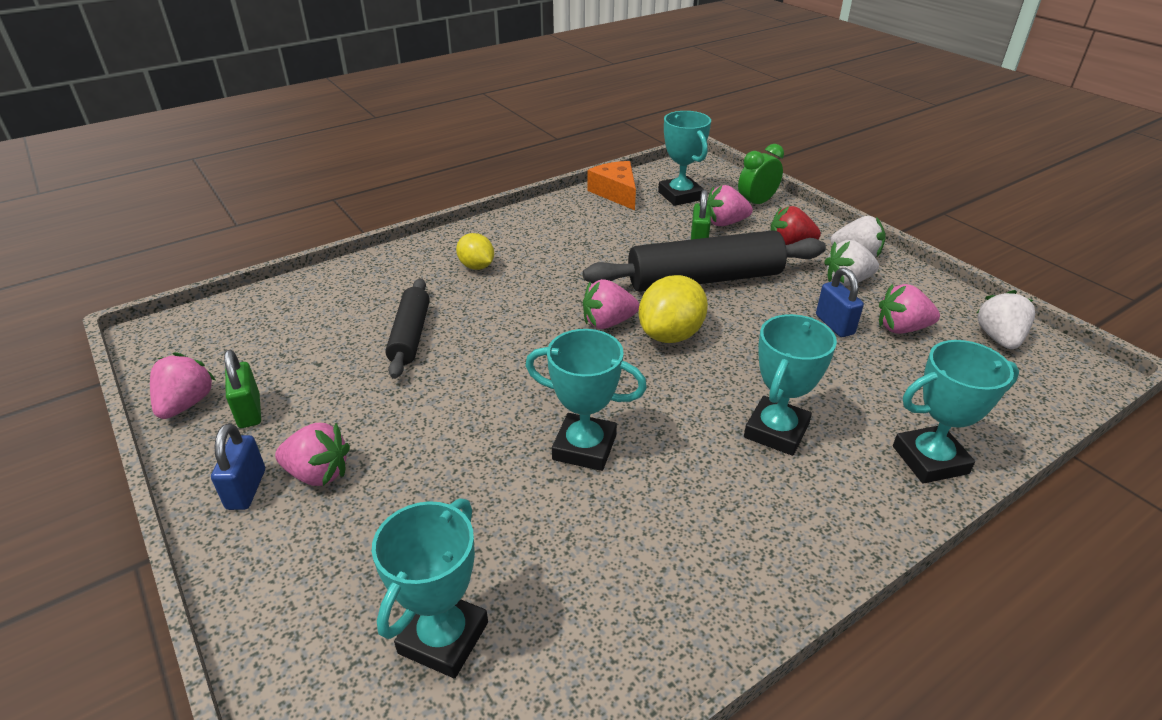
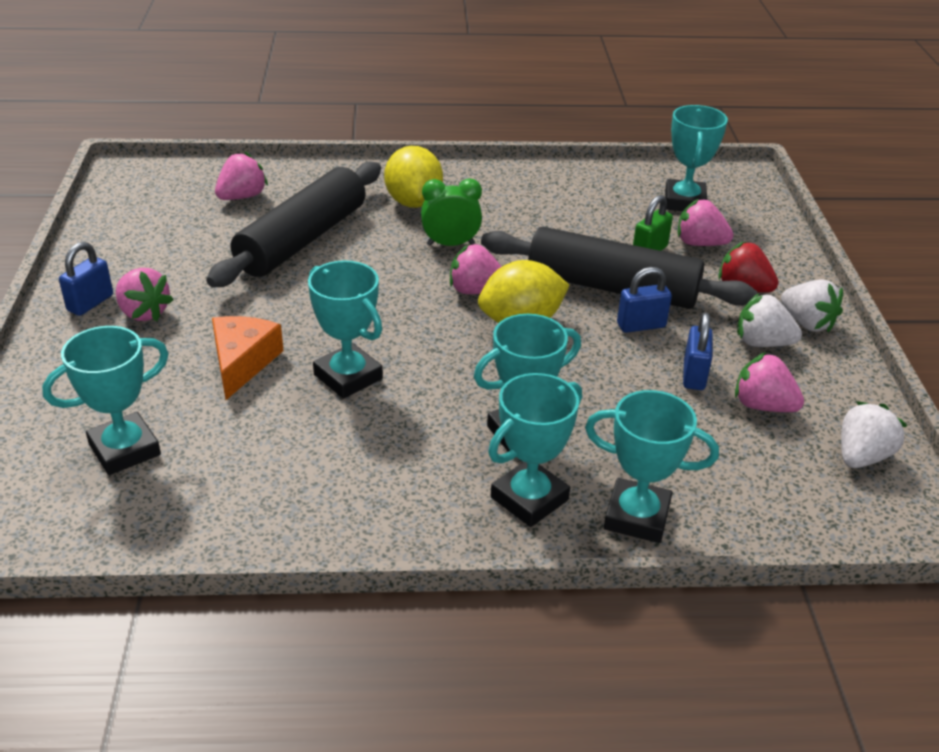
camera: 30 degrees right, 0 degrees up
(186, 404) = (102, 230): pink strawberry -> pink strawberry (242, 197)
(249, 411) = (138, 251): green padlock -> none
(410, 335) = (302, 240): black rolling pin -> black rolling pin, size x1.73
(476, 266) = (413, 202): yellow lemon -> yellow lemon, size x1.61
(616, 193) = (619, 178): orange cheese -> orange cheese (242, 362)
(756, 203) = (760, 236): green clock -> green clock (450, 244)
(757, 301) = (641, 325): none -> blue padlock
(844, 486) = (529, 498): none -> turquoise trophy

